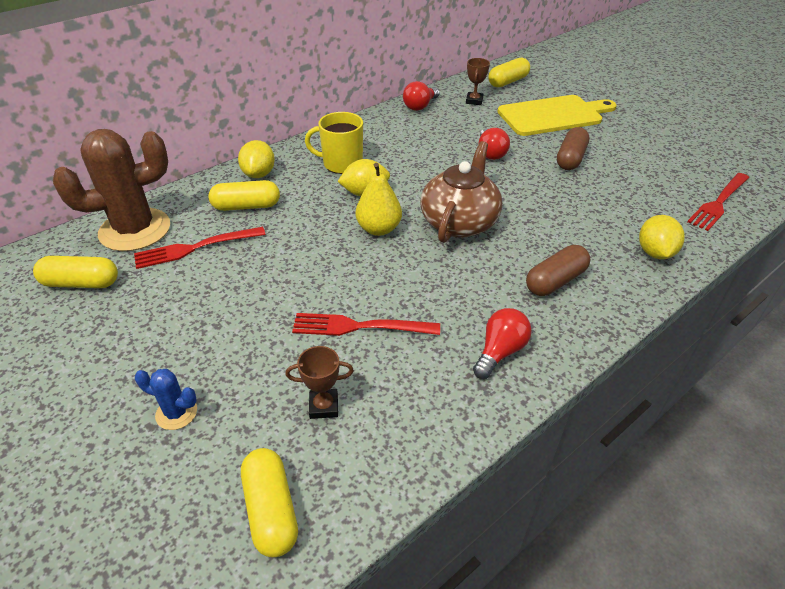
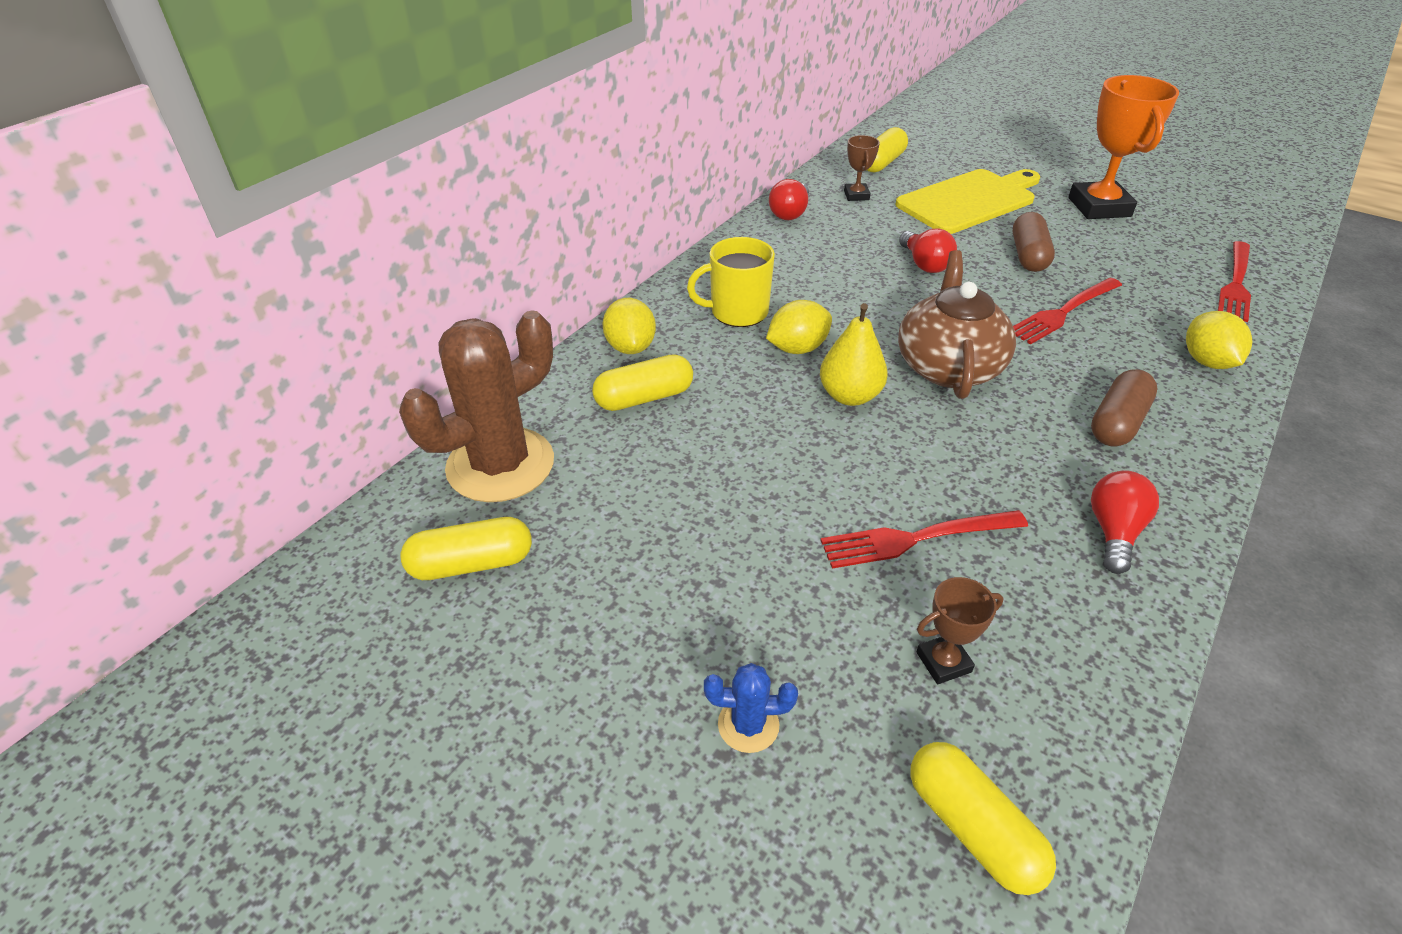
camera: 15 degrees left, 0 degrees up
(195, 248) = (611, 474): red fork -> red fork (1064, 312)
(649, 133) = (1099, 207): none -> orange trophy

